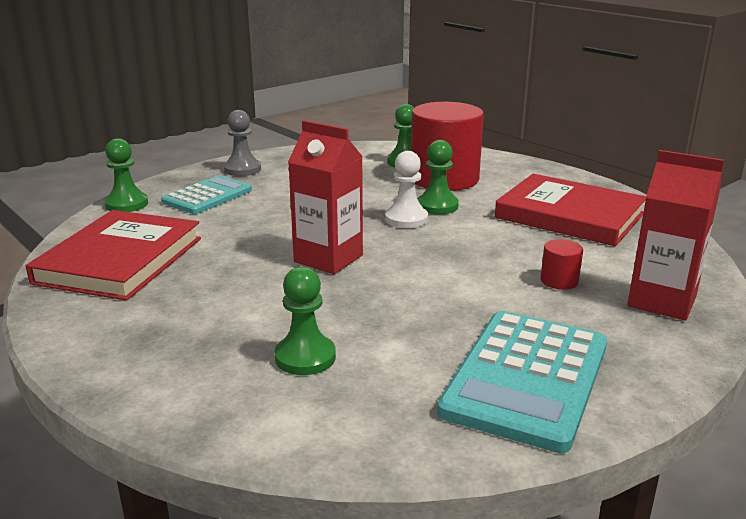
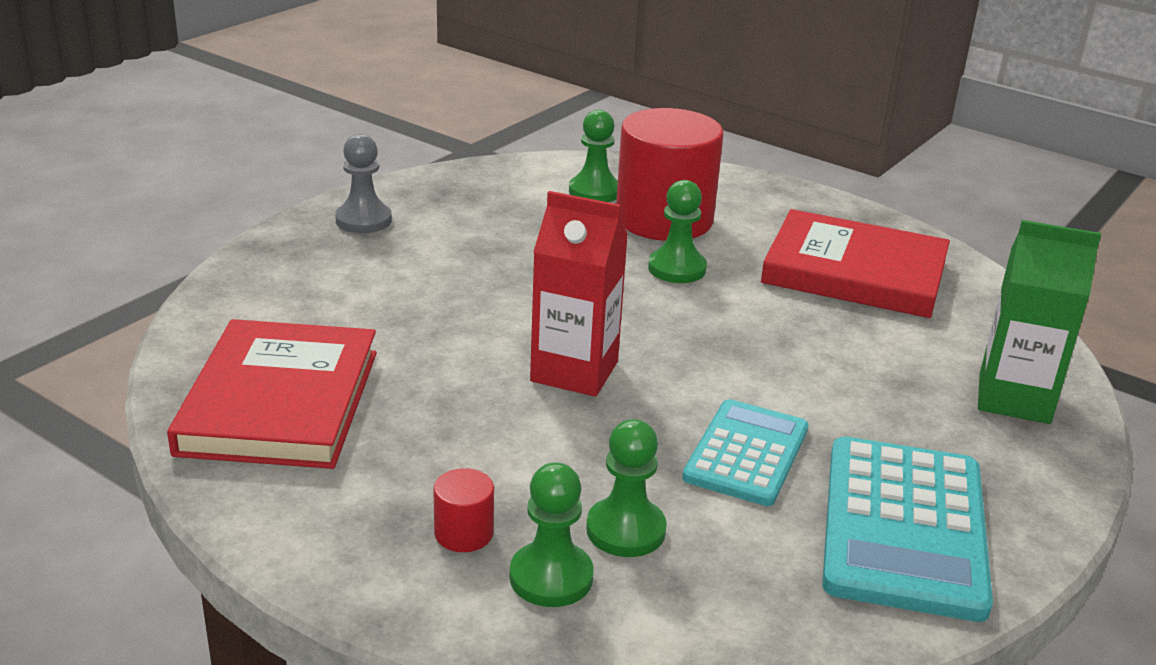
camera: 15 degrees left, 5 degrees up
(127, 204) = (225, 299): green pawn -> green pawn (551, 577)
(207, 196) = (339, 275): turquoise calculator -> turquoise calculator (746, 453)
(406, 219) = (646, 295): white pawn -> none
(559, 281) = (883, 379): red cylinder -> red cylinder (463, 533)
(662, 301) = (1014, 398): red carton -> green carton

